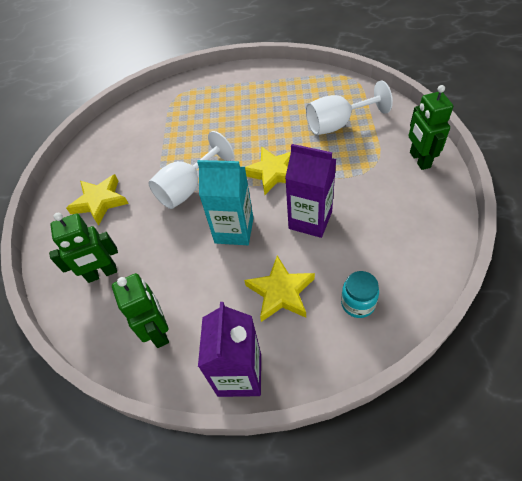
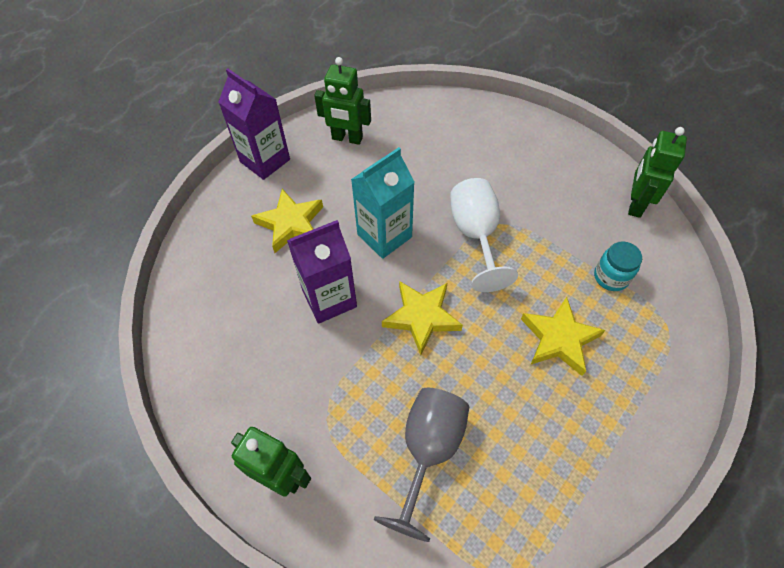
camera: 125 degrees right, 5 degrees up
(100, 201) = (527, 165): yellow star -> yellow star (559, 339)
(102, 273) = (437, 132): green robot -> green robot (635, 204)
(337, 124) = (428, 450): white goblet -> grey goblet
(358, 303) = (222, 262): turquoise jar -> turquoise jar (610, 277)

